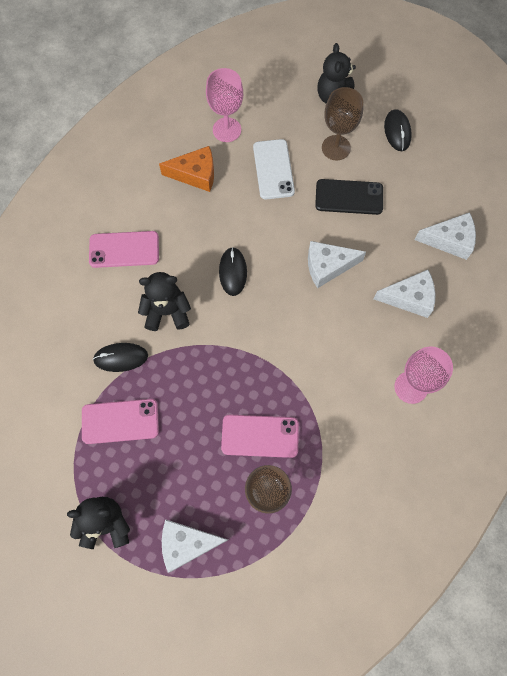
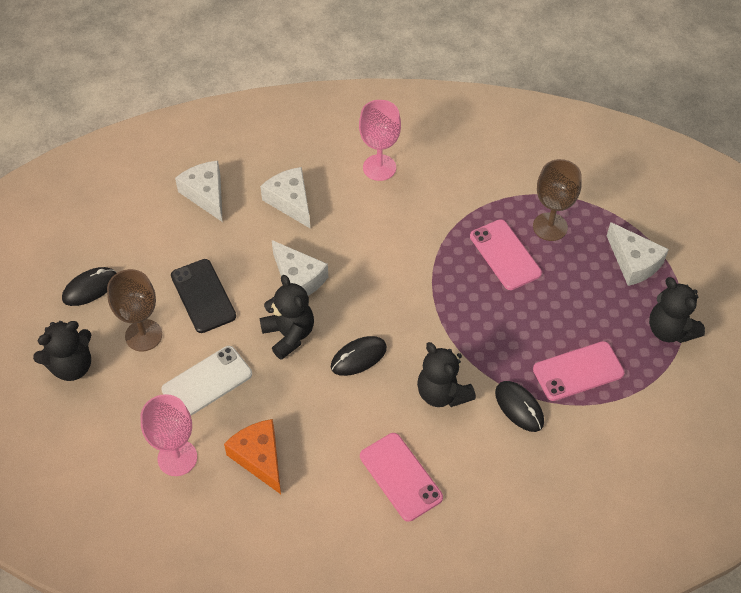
camera: 120 degrees left, 15 degrees down
(120, 421) = (578, 371): pink phone -> pink phone turned 75 degrees counterclockwise
(281, 236) = (289, 335): none -> black teddy bear

